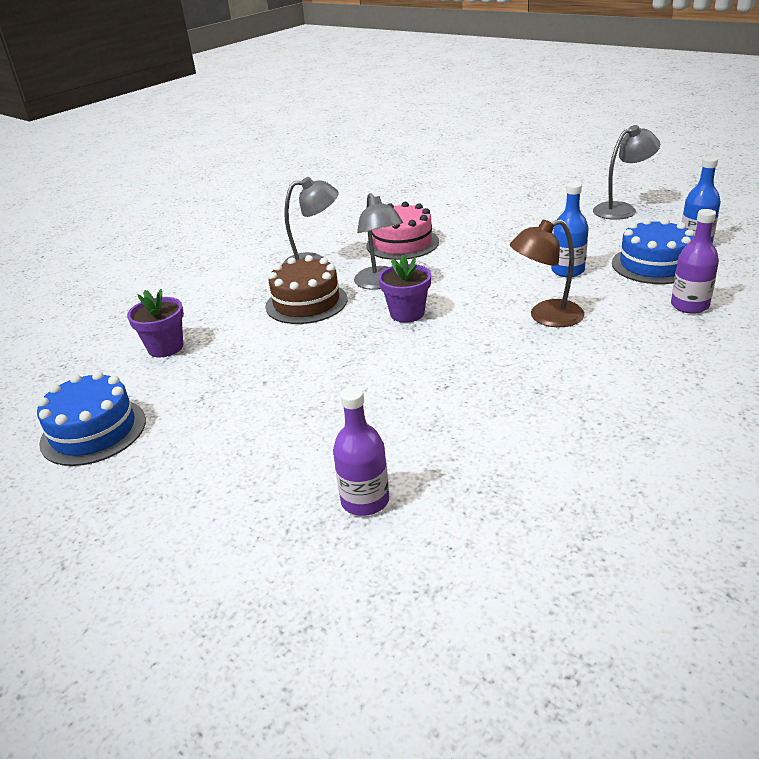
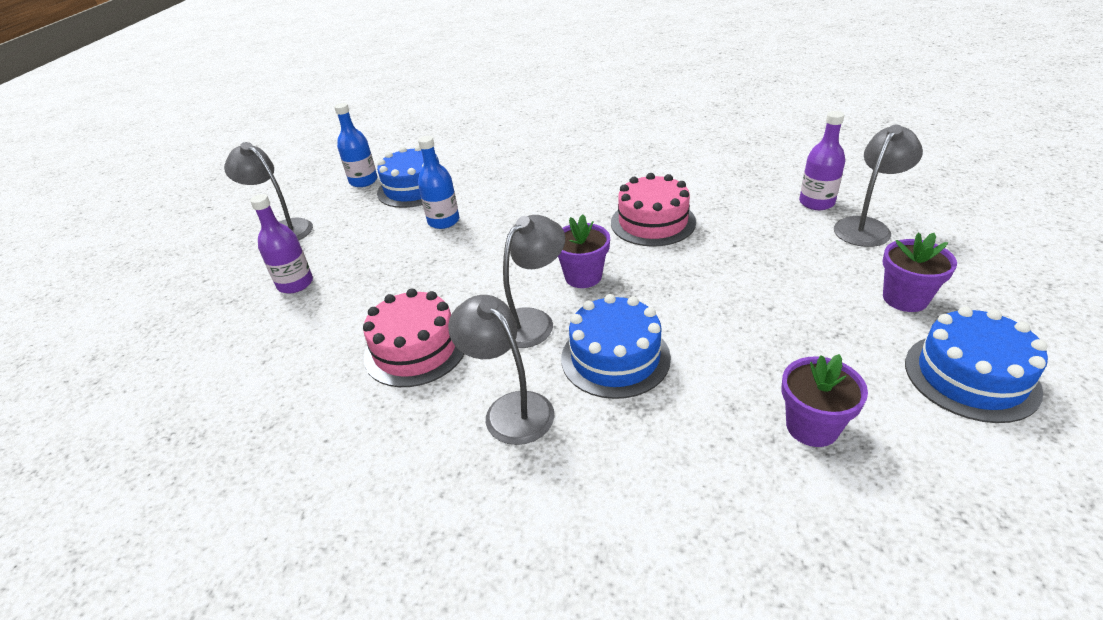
camera: 120 degrees left, 5 degrees up
(179, 455) = (905, 298): none -> purple flower pot
(282, 507) = (866, 227): none -> grey lamp
(306, 303) = (615, 357): brown cake -> blue cake
(450, 372) = (653, 222): none -> pink cake
(546, 317) = (536, 208): brown lamp -> none
(689, 305) = (479, 163): purple bottle -> purple bottle (295, 284)

